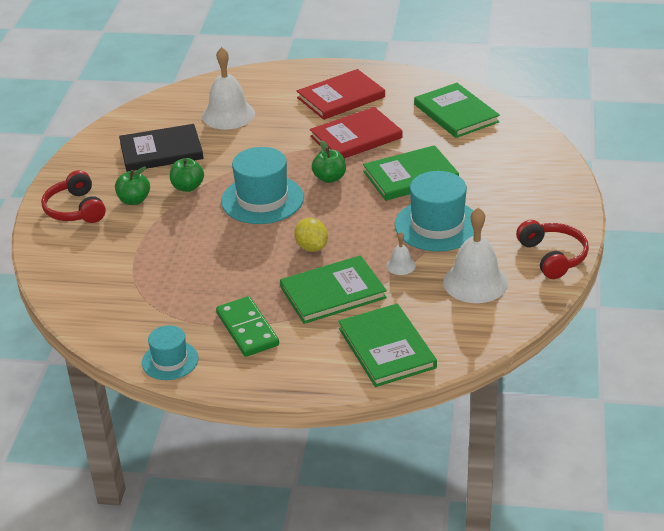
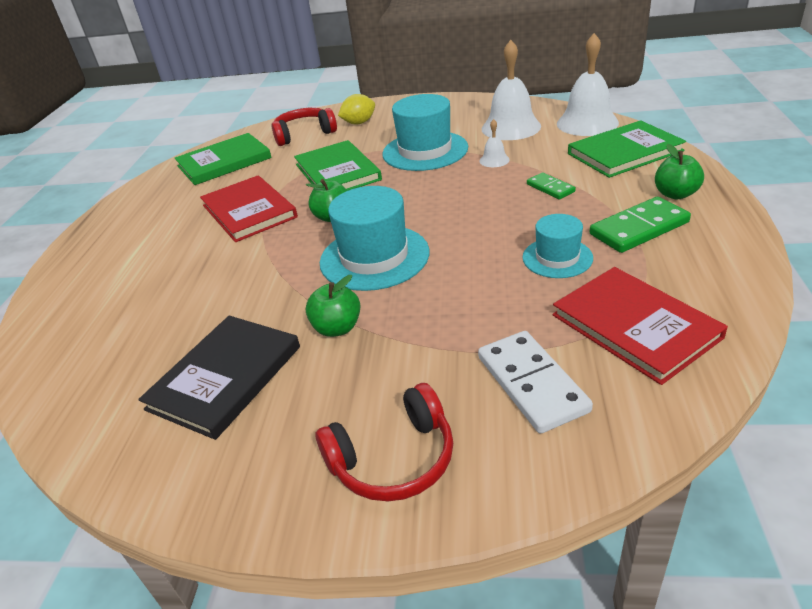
camera: 90 degrees left, 0 degrees up
(105, 257) = (531, 384): none -> white domino
(134, 200) = (368, 382): green apple -> green apple (675, 194)
(161, 151) = (225, 377): black book -> black book turned 45 degrees clockwise
(170, 360) = (731, 273): turquoise hat -> turquoise hat (557, 258)
(228, 115) = (145, 321): white bell -> white bell (587, 123)
(311, 247) = (472, 210): yellow lemon -> yellow lemon (359, 123)
(333, 292) = (550, 188): green book -> green domino
(341, 97) = (152, 232): red book -> red book (635, 326)
(553, 256) = (466, 104): red headphones -> red headphones (304, 134)

